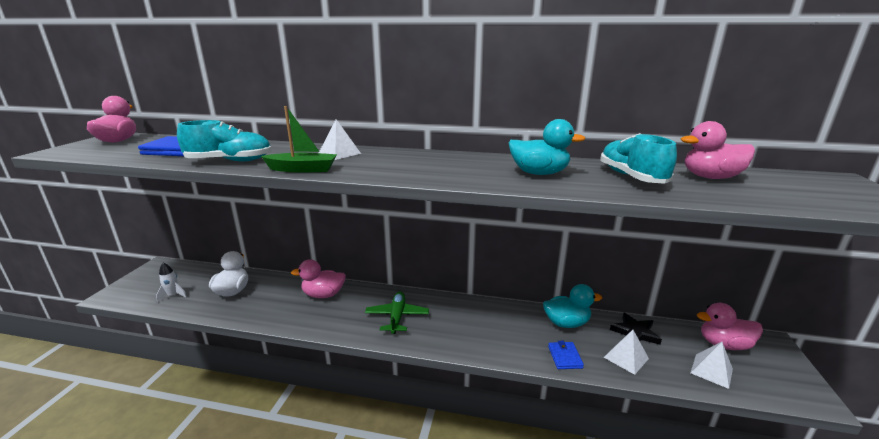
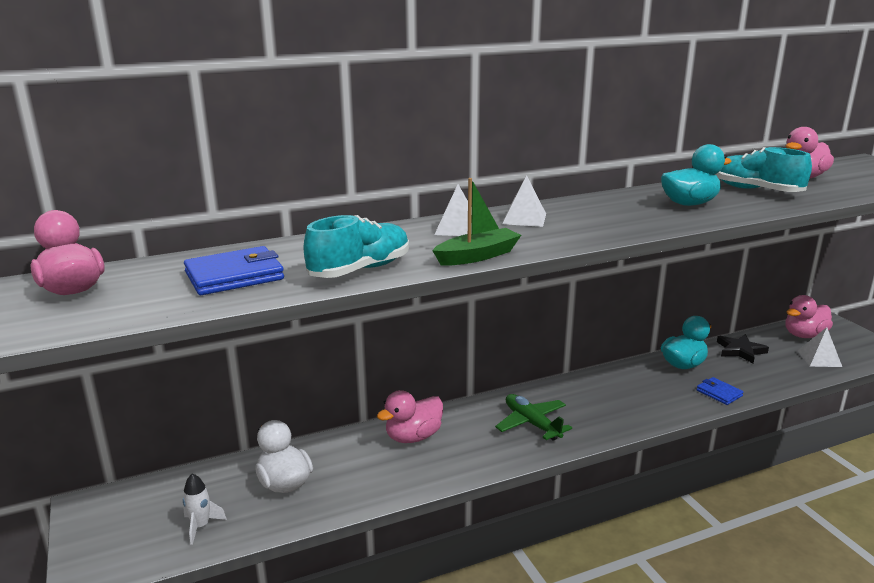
camera: 35 degrees left, 0 degrees up
(626, 358) = (759, 374): white pyramid -> white pyramid (524, 218)

